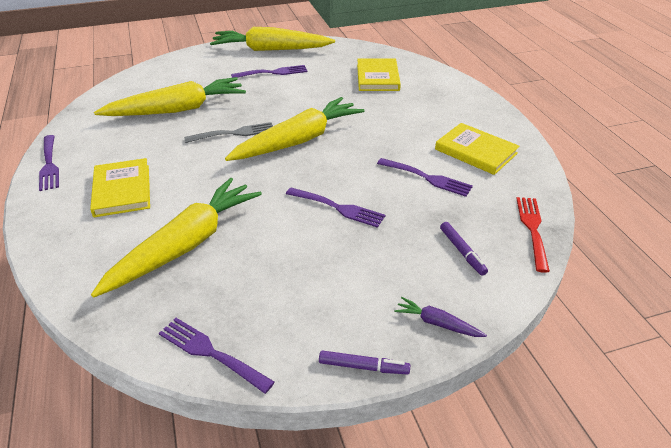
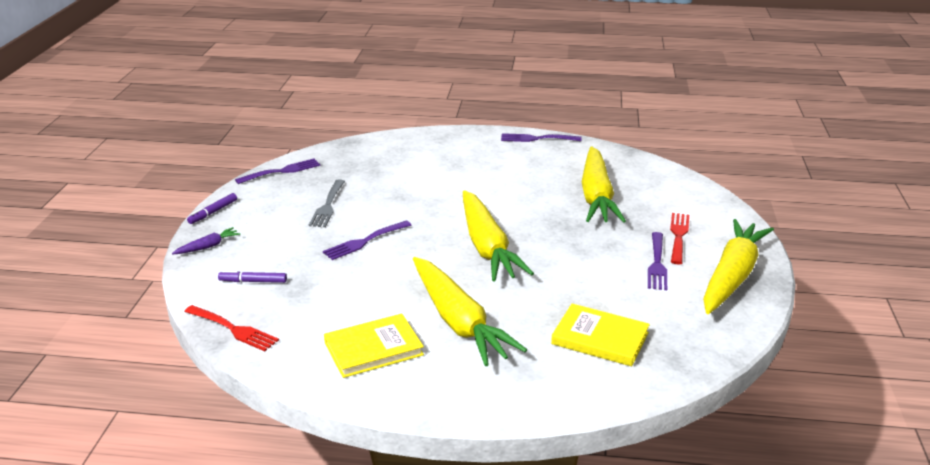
camera: 115 degrees right, 10 degrees down
(122, 190) = (475, 161): yellow book -> none
(186, 244) = (385, 176): yellow carrot -> yellow carrot (459, 321)
(228, 70) = (678, 236): none -> red fork
(234, 133) = (527, 217): grey fork -> grey fork (327, 206)
(427, 178) = (360, 299): purple fork -> none

